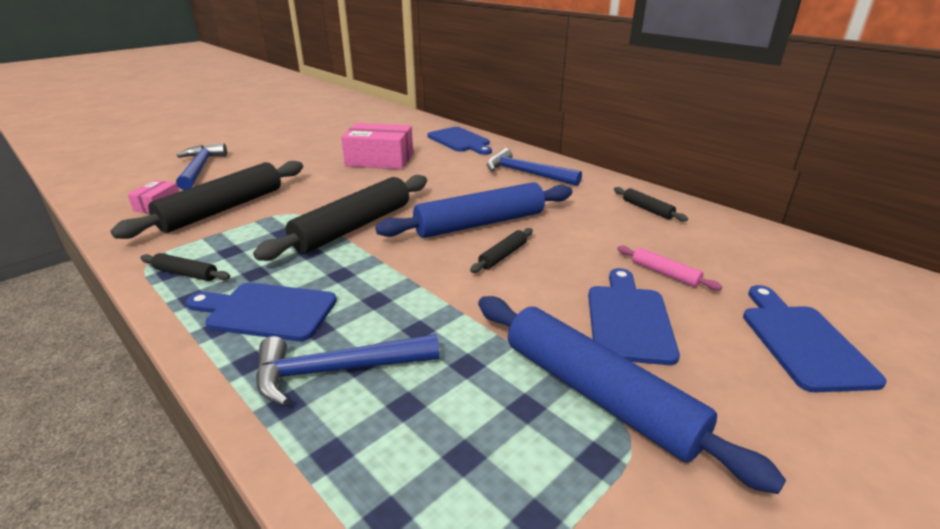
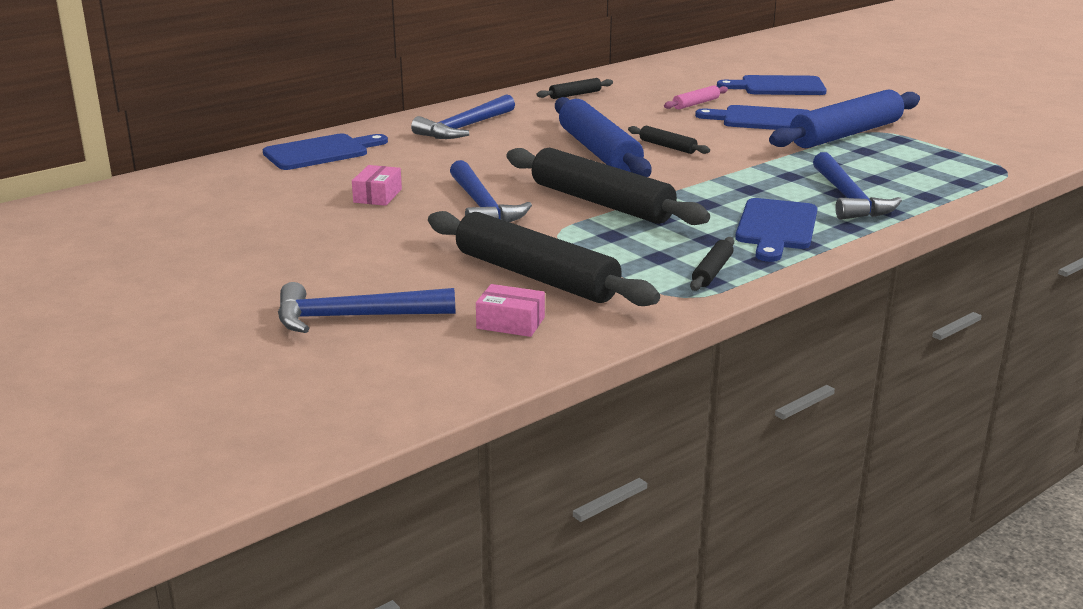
camera: 85 degrees left, 5 degrees down
(354, 188) = (482, 206): none -> blue hammer
(380, 160) = (377, 196): pink box -> pink box, size x0.51

